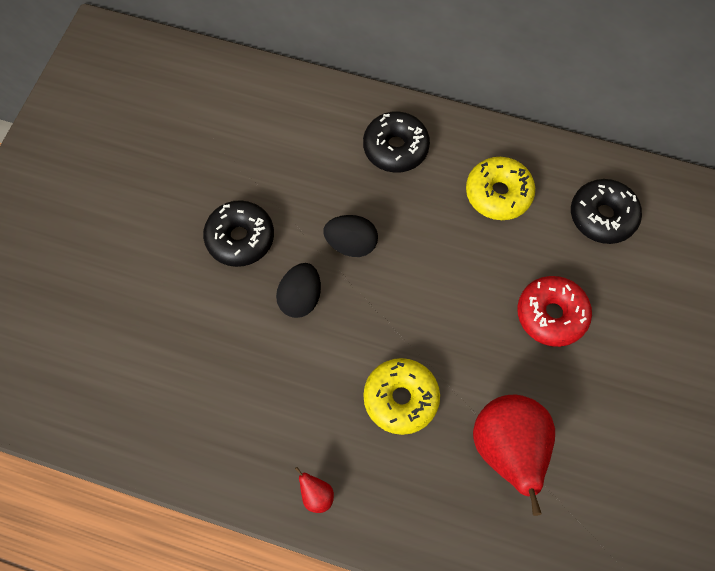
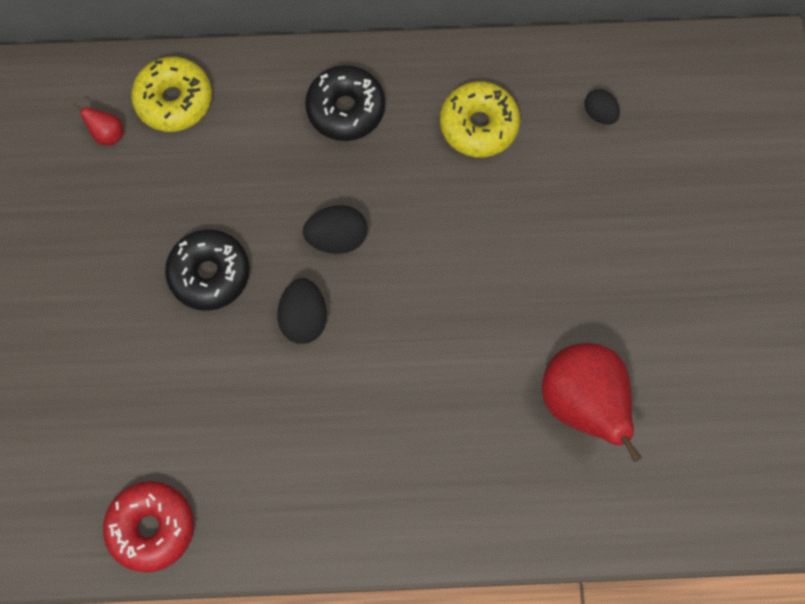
camera: 20 degrees left, 5 degrees up
(316, 495) = (402, 523): red pear -> red pear (108, 134)
(400, 398) = (453, 390): yellow donut -> yellow donut (174, 100)
(551, 315) = (581, 243): red donut -> red donut (152, 527)
(602, 216) = (599, 114): black donut -> black egg

